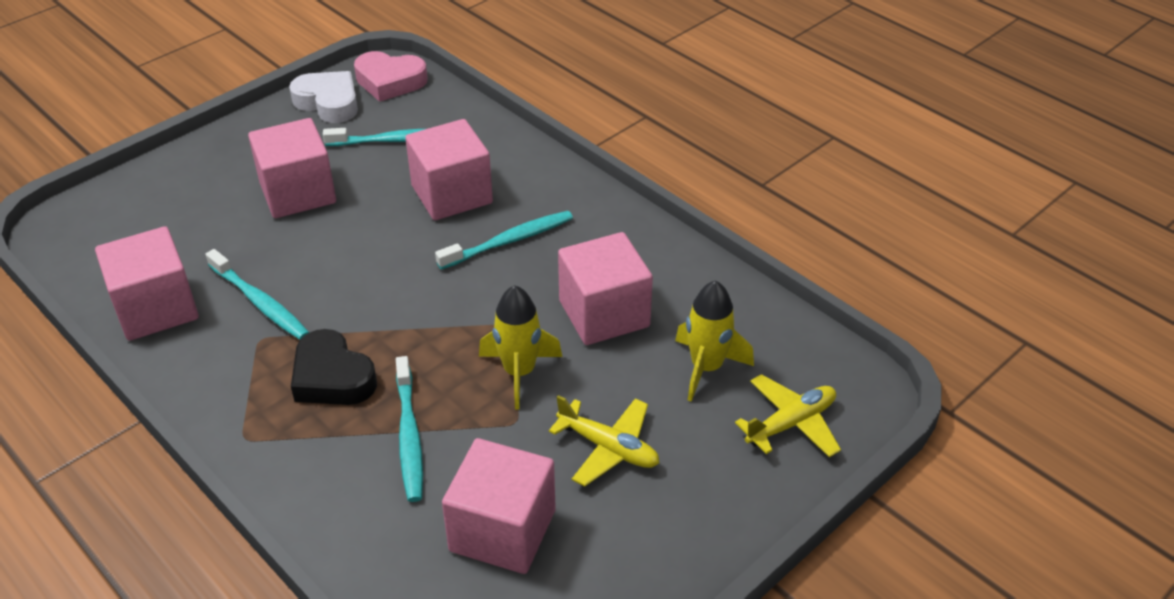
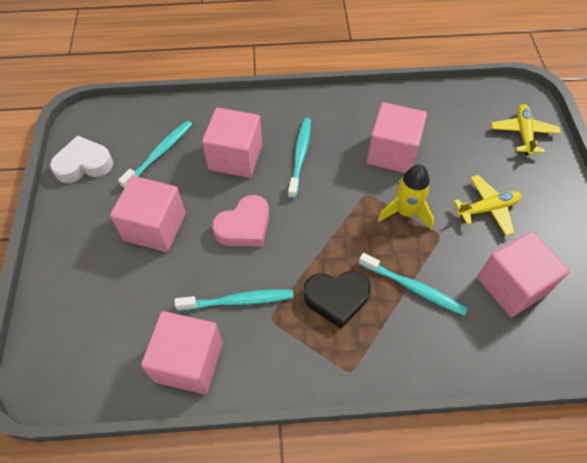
camera: 50 degrees left, 15 degrees up
(390, 81) = (99, 125): pink heart -> pink heart (244, 226)
(706, 368) = (463, 139): yellow rocket -> none

